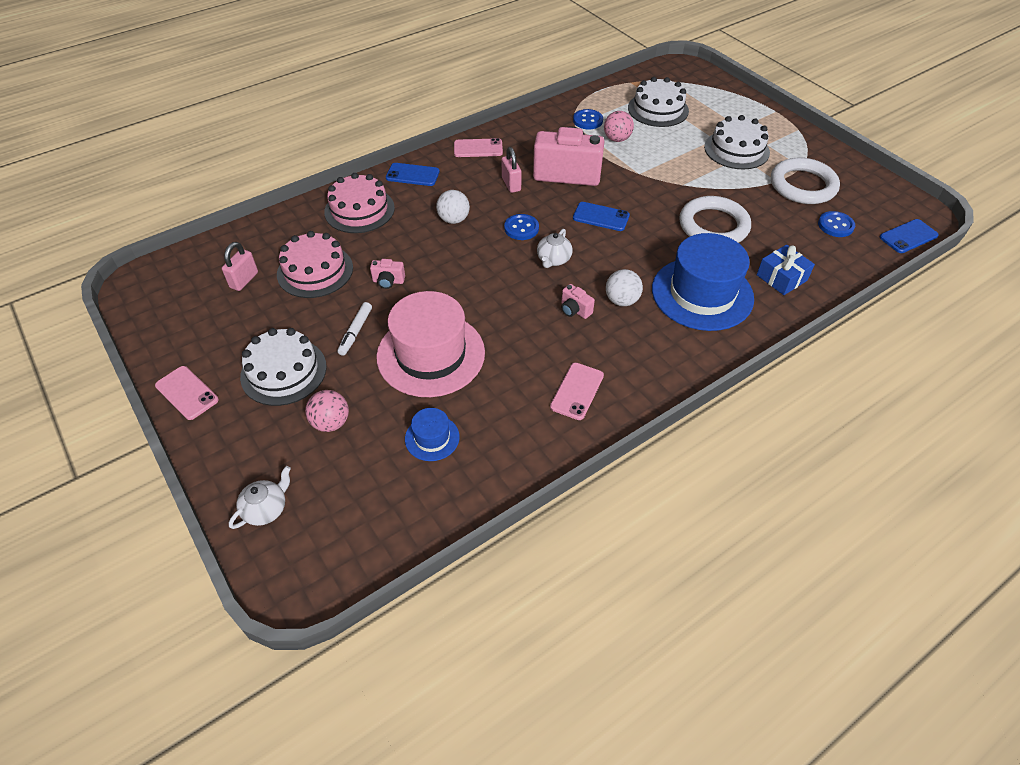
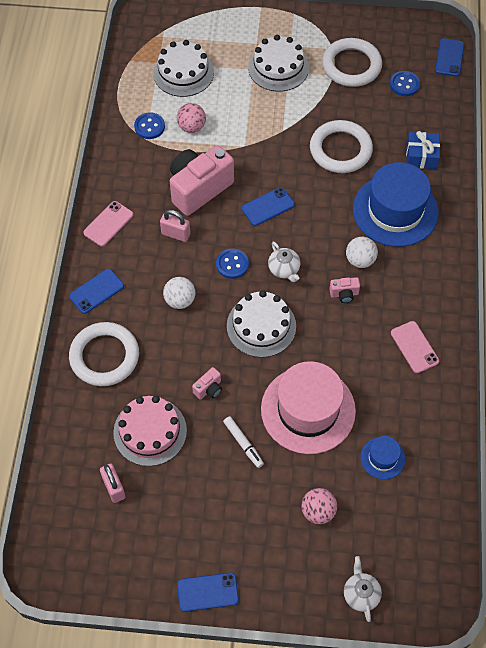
camera: 50 degrees left, 10 degrees up
(187, 393) = (207, 592): pink phone -> blue phone
(283, 371) = (242, 514): white cake -> white cake (261, 326)
(359, 210) = (104, 356): pink cake -> white ring

